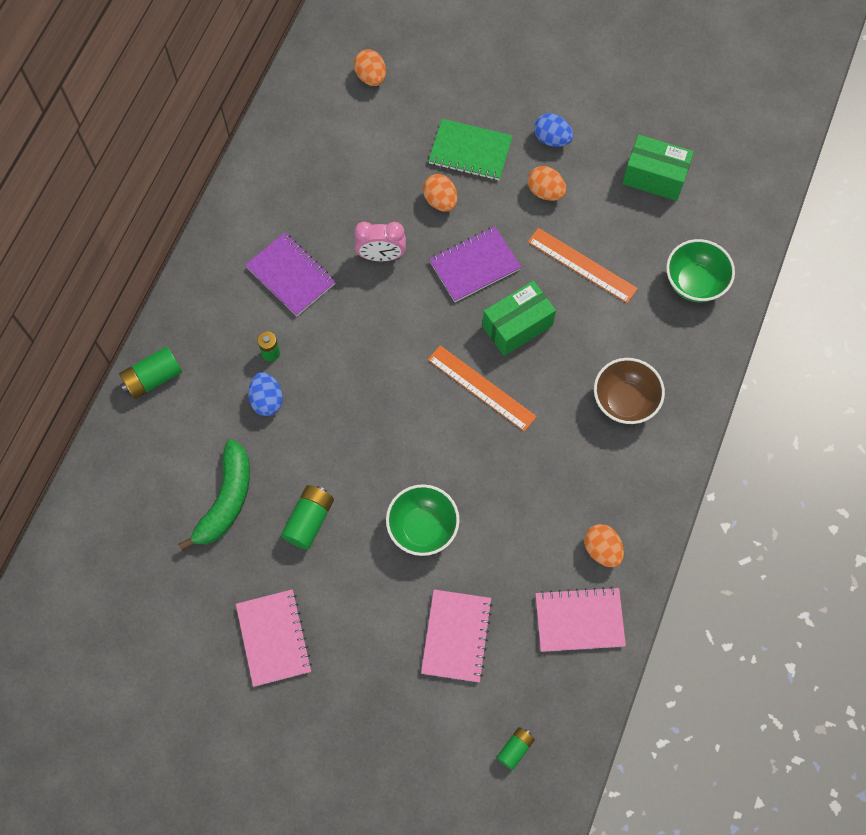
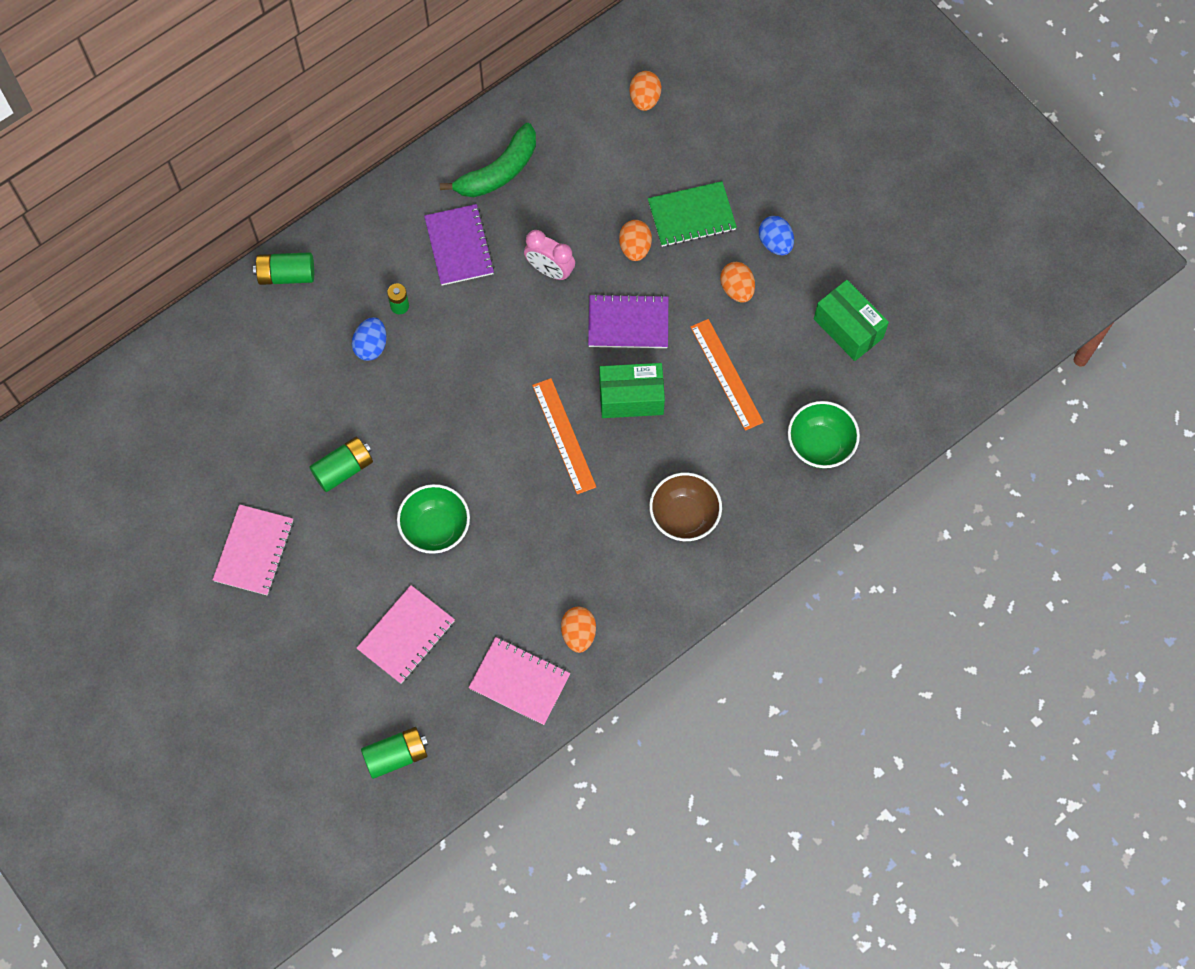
camera: 30 degrees right, 0 degrees up
(226, 500) = (285, 413): green banana -> green banana (498, 171)
(470, 151) = (691, 216): green notebook -> green notebook turned 60 degrees counterclockwise
(515, 749) = (396, 755): green battery -> green battery, size x1.61

